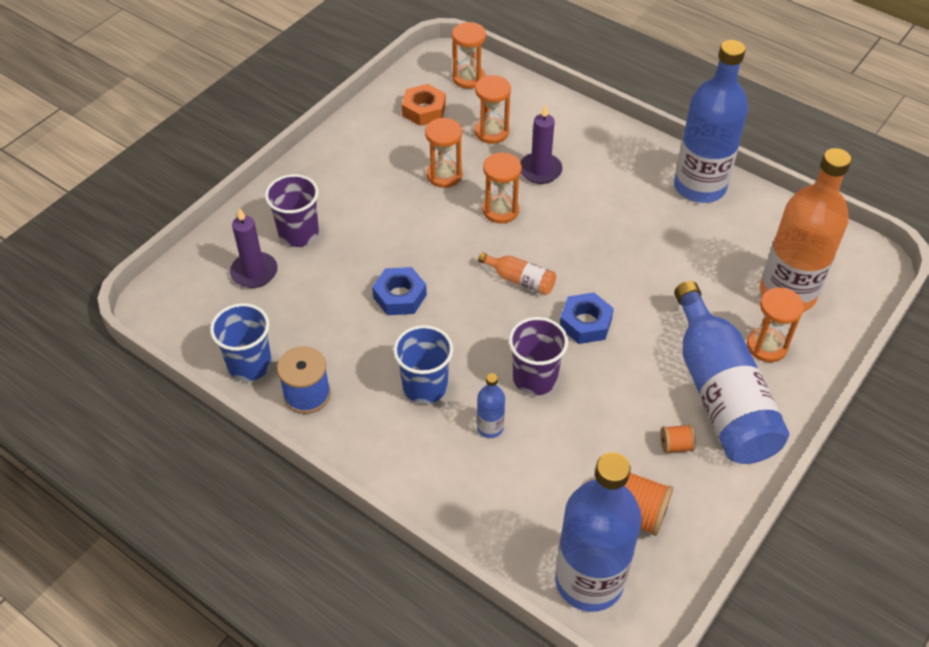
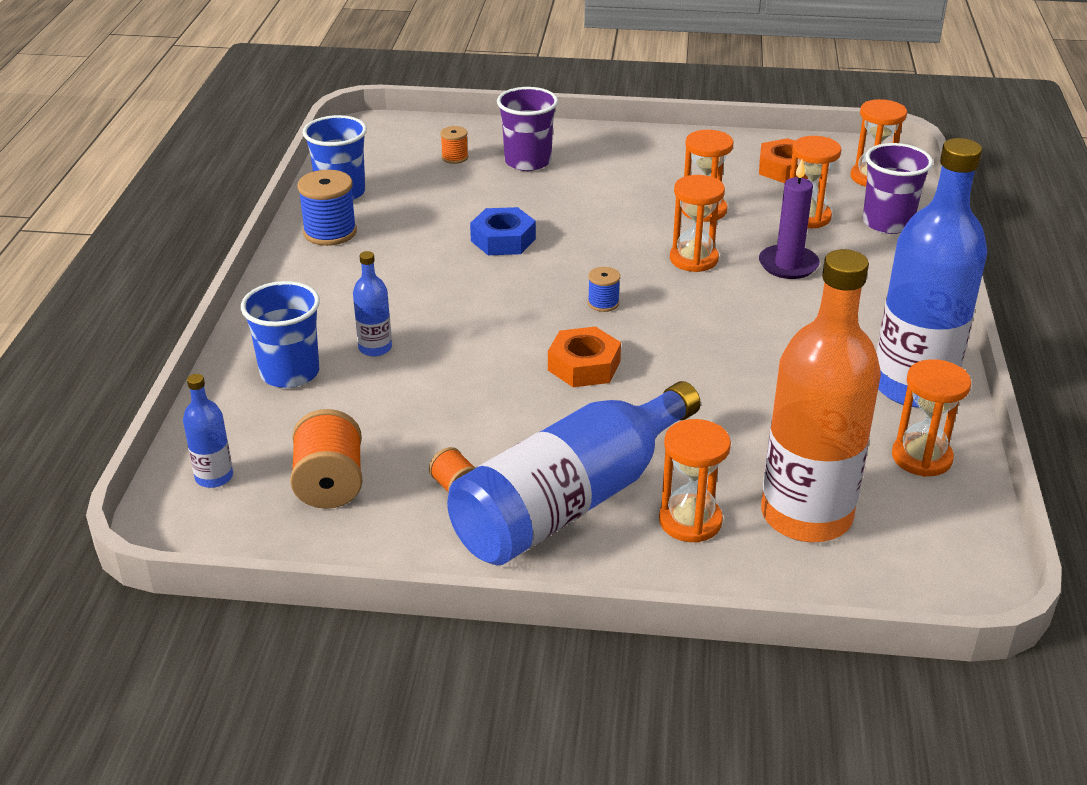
camera: 60 degrees right, 15 degrees down
(254, 272) = (455, 157): purple candle -> orange spool
(425, 387) = (396, 292): blue cup -> blue cup (290, 373)
(520, 280) = (603, 303): orange bottle -> blue spool
(535, 378) = (469, 356): purple cup -> purple cup (887, 223)
(585, 323) = (584, 366): blue nut -> orange nut
(589, 581) = (214, 477): blue bottle -> blue bottle, size x0.43
(764, 219) = (921, 457): none -> orange hourglass

